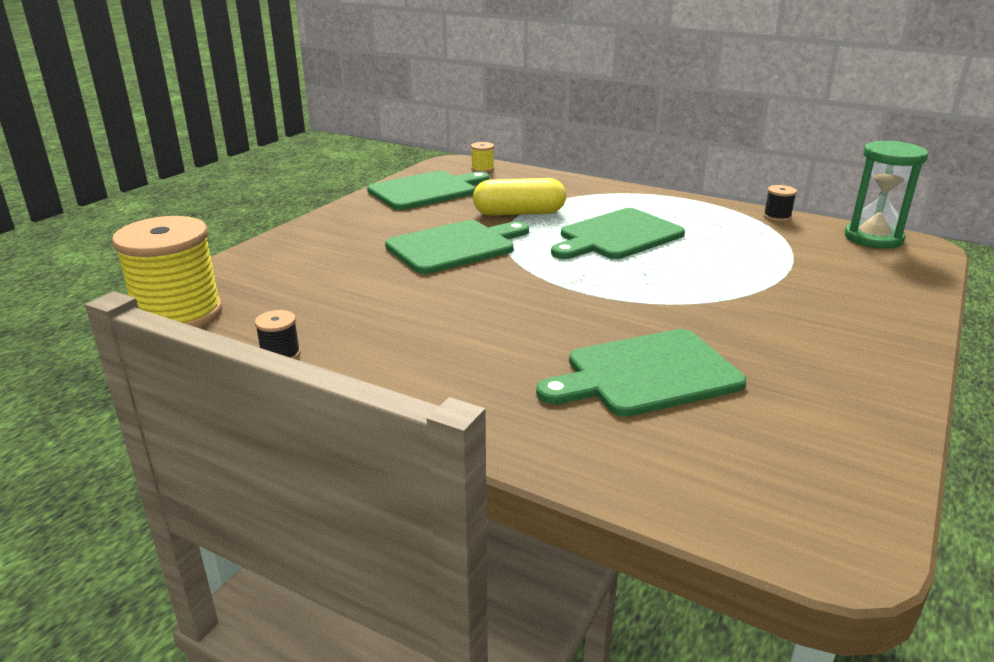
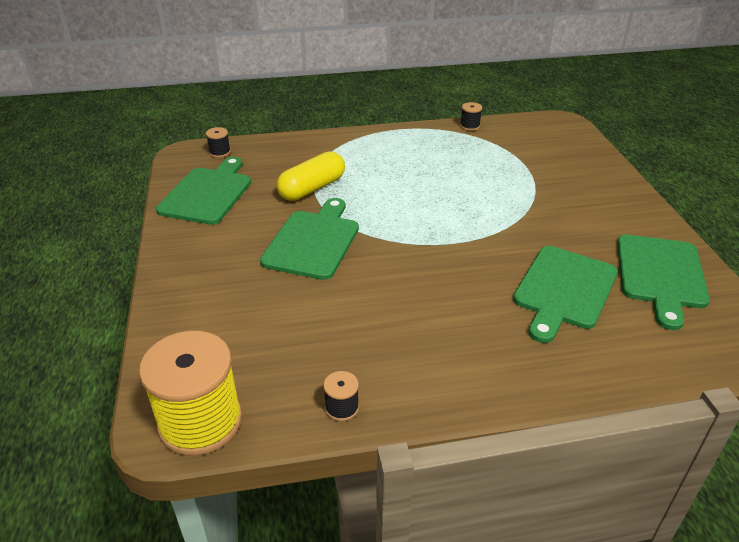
camera: 40 degrees left, 10 degrees up
(482, 169) = (220, 152): yellow spool -> black spool
(618, 236) = (404, 182): green cutting board -> green cutting board (661, 275)
(873, 238) = (536, 124): green hourglass -> none

